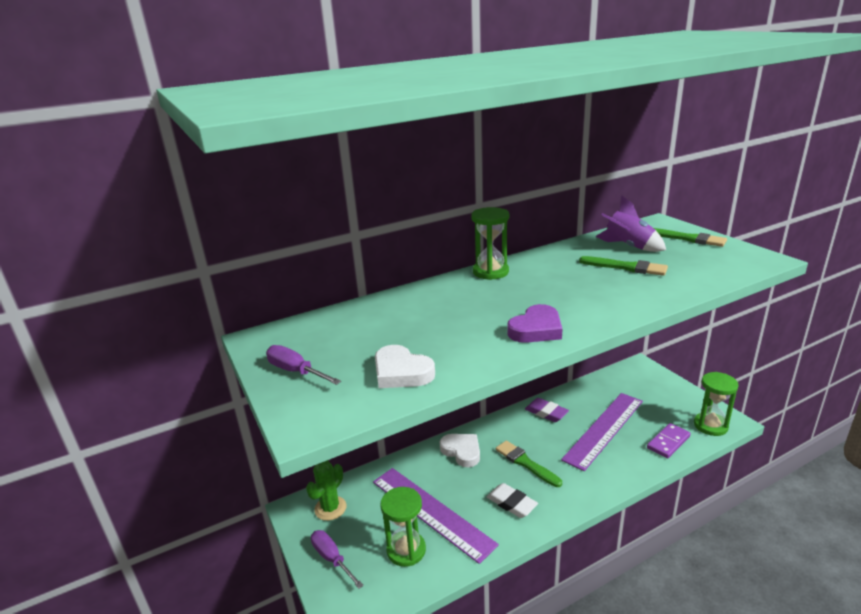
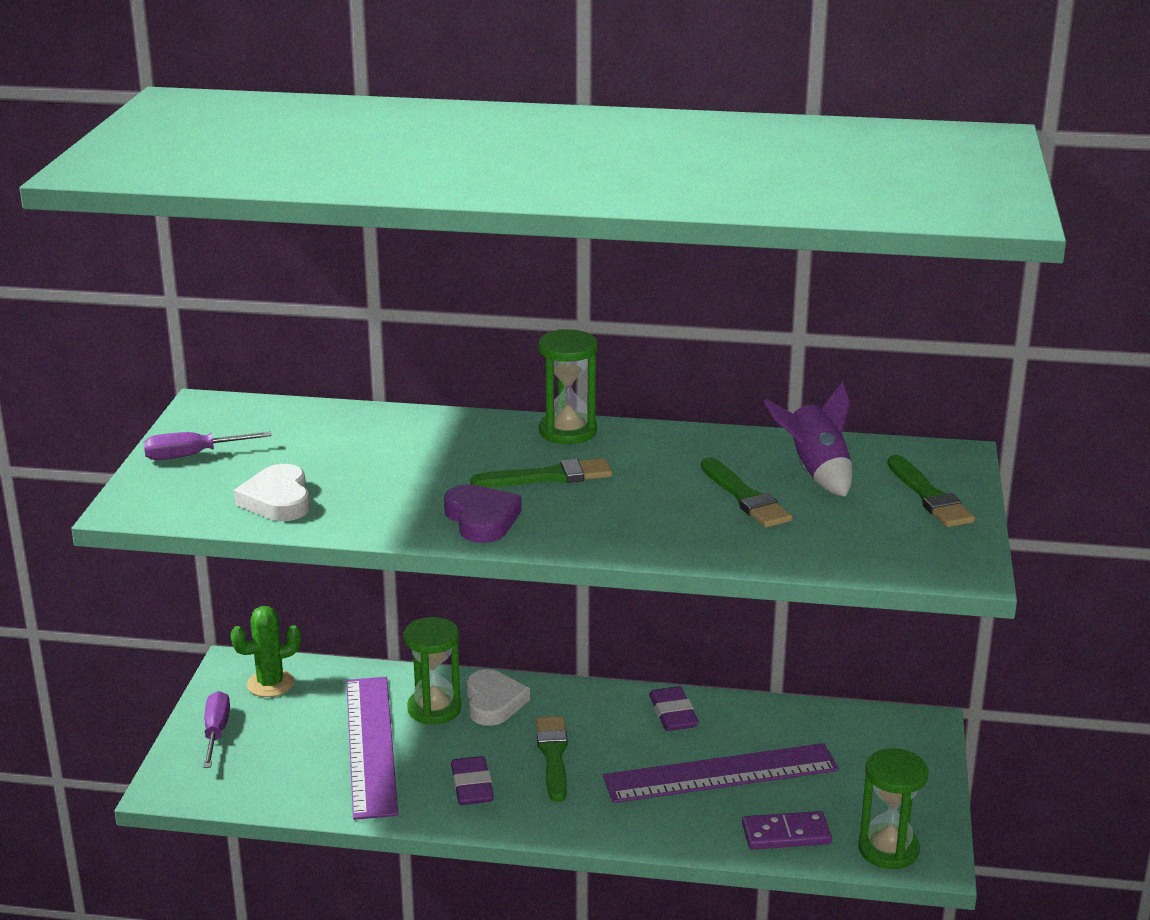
camera: 35 degrees right, 0 degrees up
(295, 371) = (191, 455): purple screwdriver -> purple screwdriver turned 90 degrees counterclockwise
(406, 550) = (297, 765): green hourglass -> green hourglass (434, 709)
(511, 503) = (472, 786): white eraser -> purple eraser
(525, 295) = (549, 477): none -> green brush
(536, 329) = (481, 519): purple heart -> purple heart turned 105 degrees counterclockwise

